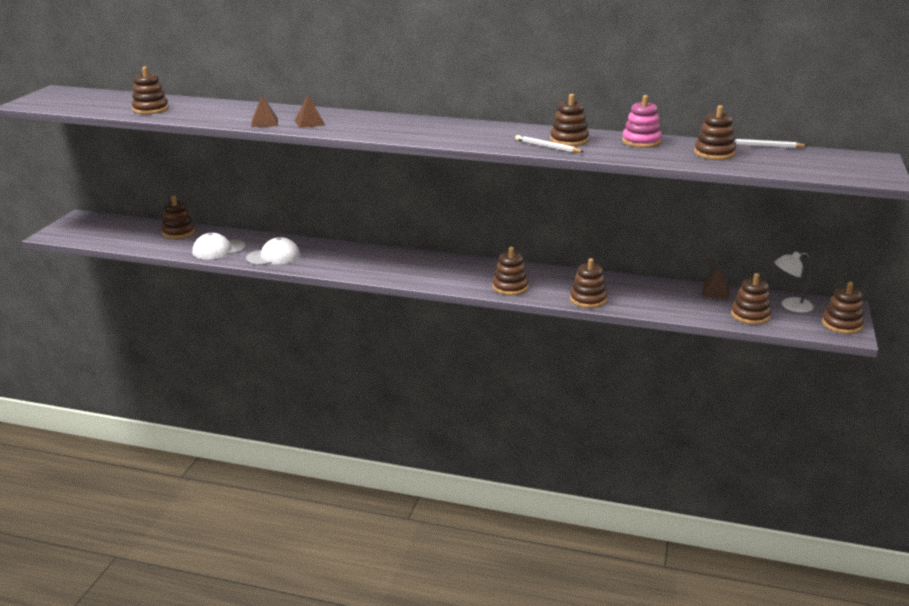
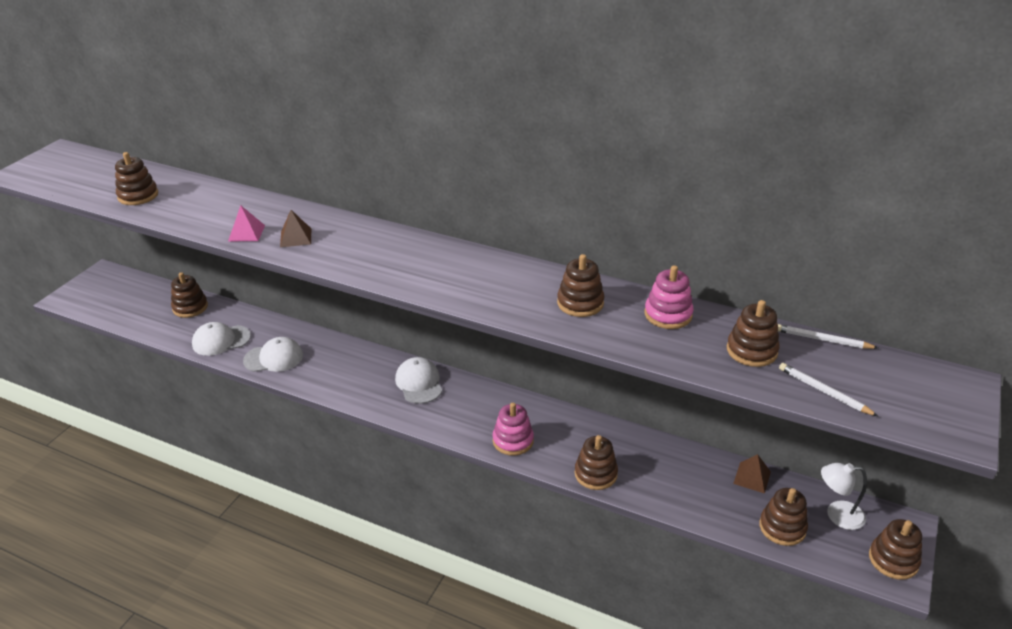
camera: 10 degrees right, 10 degrees up
(264, 122) = (246, 233): brown pyramid -> pink pyramid
(413, 262) = (419, 383): none -> white cap
(510, 287) = (513, 441): brown stacking toy -> pink stacking toy
(547, 147) = (548, 315): white pencil -> white pencil (824, 391)

